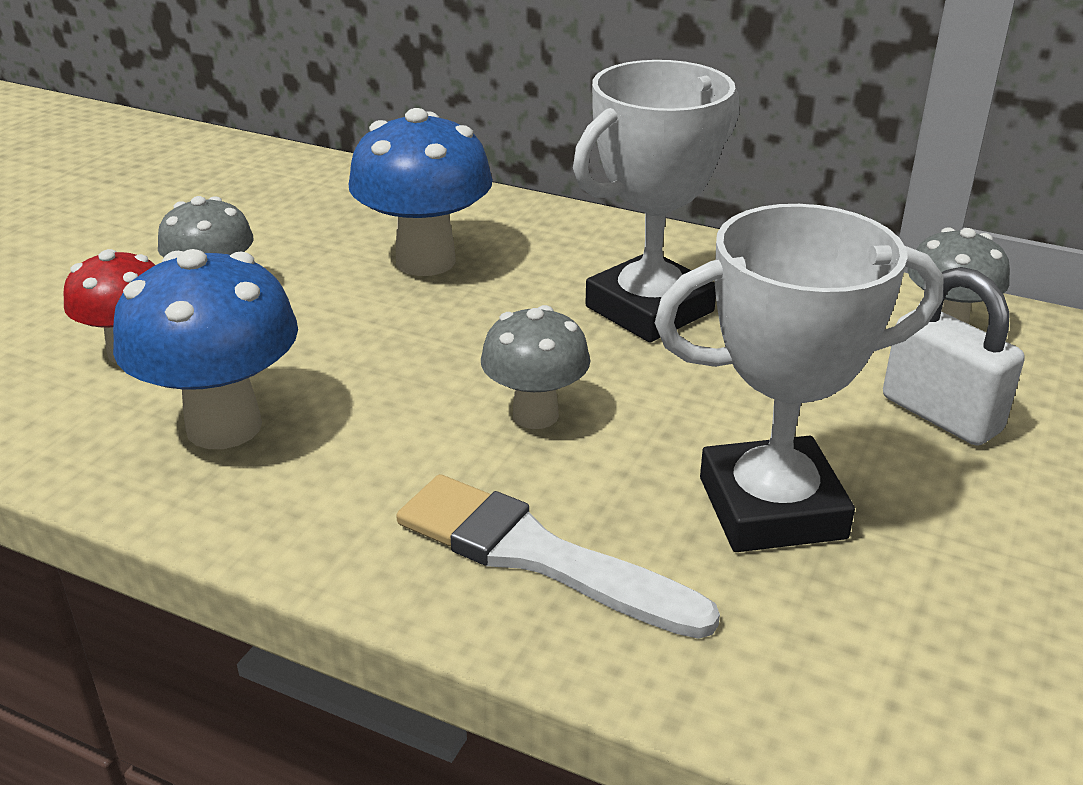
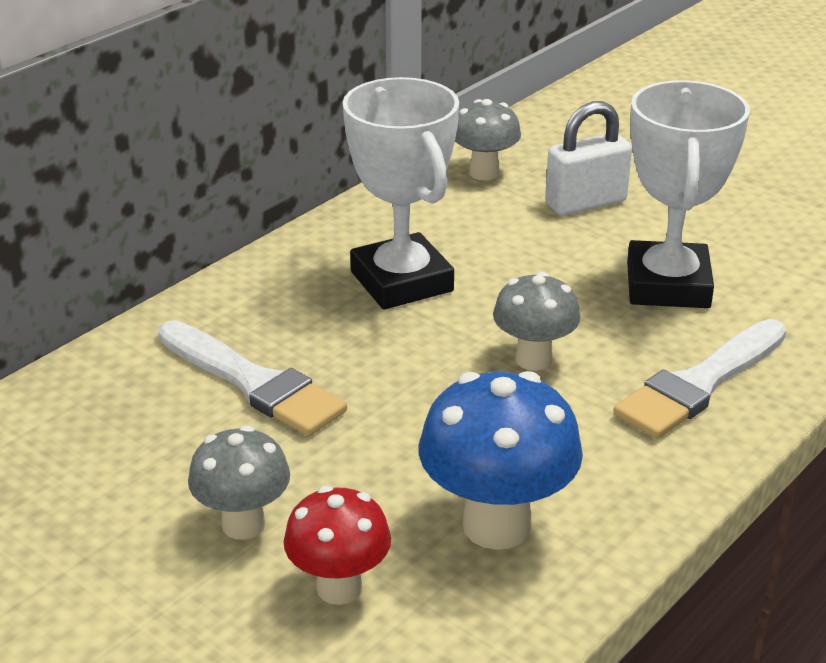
camera: 75 degrees left, 0 degrees up
(425, 261) = (253, 383): blue mushroom -> white brush

